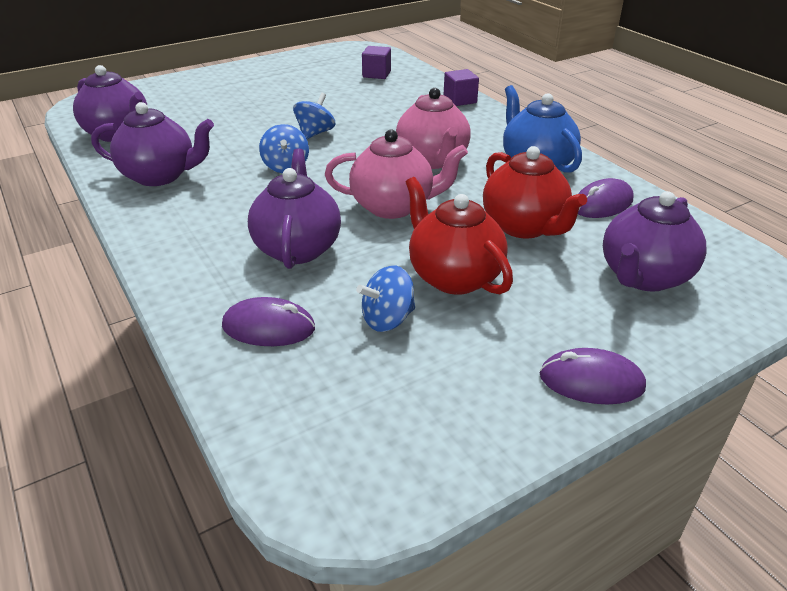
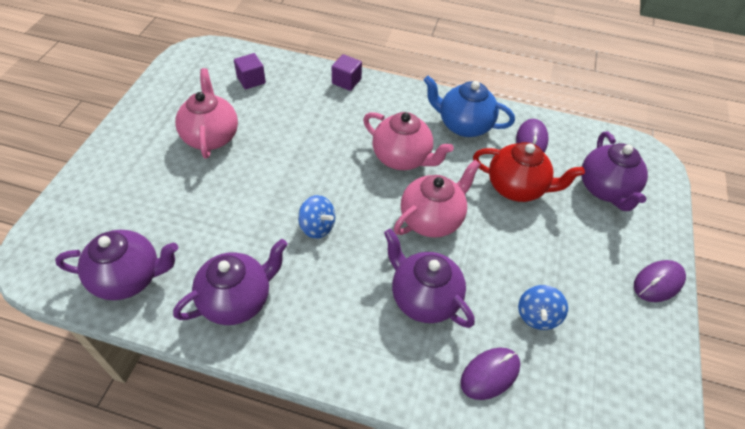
camera: 45 degrees left, 15 degrees up
(293, 91) = (211, 136): none -> pink teapot
(315, 133) = (292, 177): blue spinning top -> none
(453, 276) = (529, 256): red teapot -> none

